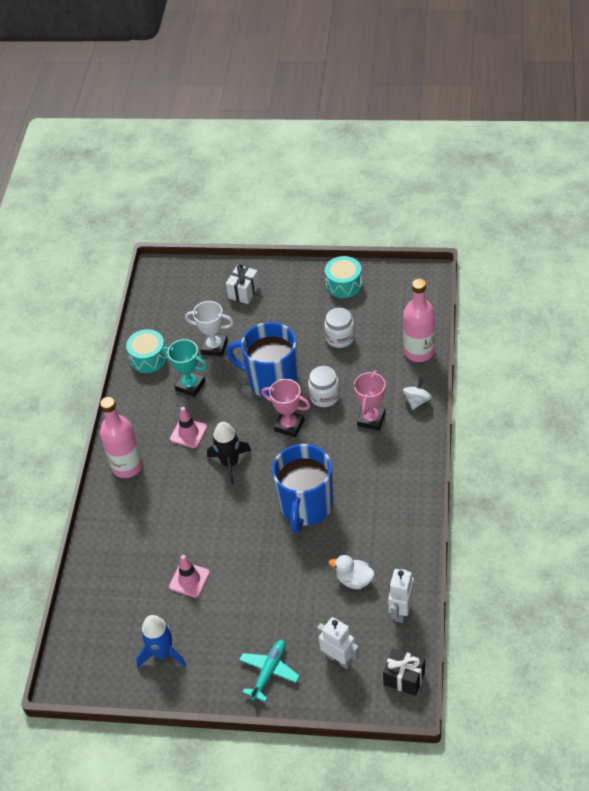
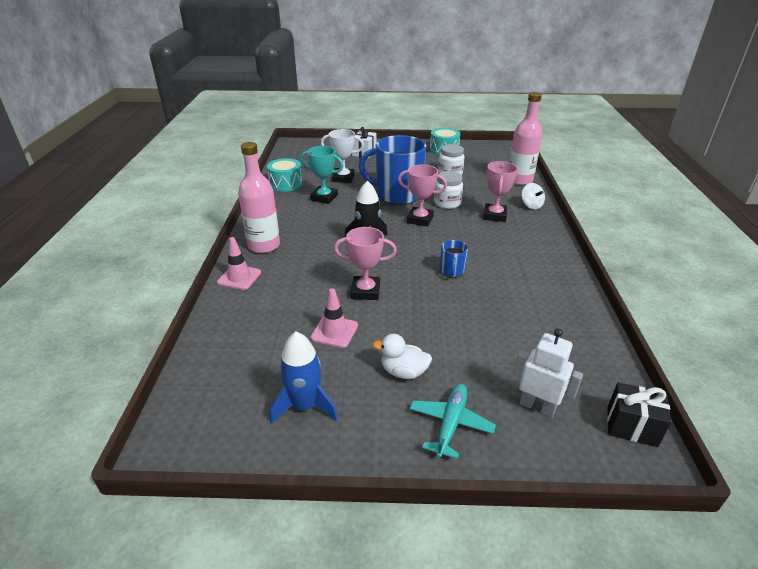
camera: 10 degrees left, 15 degrees down
(188, 433) = (325, 225): pink traffic cone -> pink traffic cone (239, 277)
(221, 532) = (365, 291): none -> pink trophy
(306, 506) = (452, 271): blue mug -> blue mug, size x0.43
(354, 580) = (525, 328): white duck -> white duck (403, 372)
(401, 611) = (592, 355): white robot -> none
(417, 401) = (531, 205): white spinning top -> white spinning top turned 135 degrees clockwise

